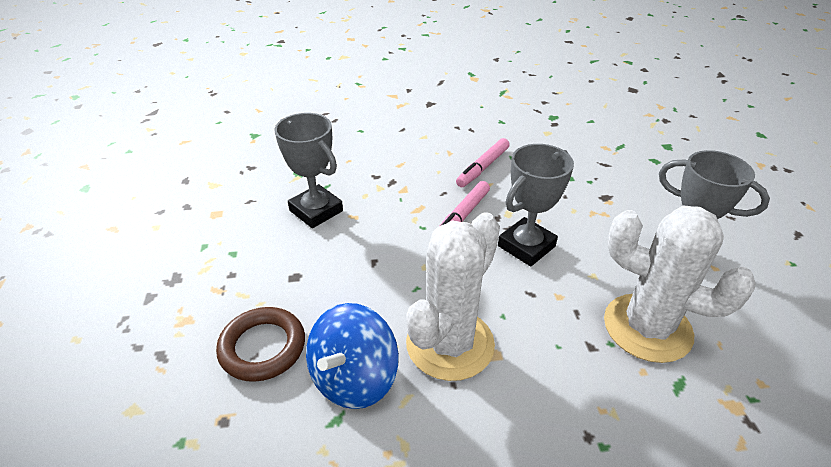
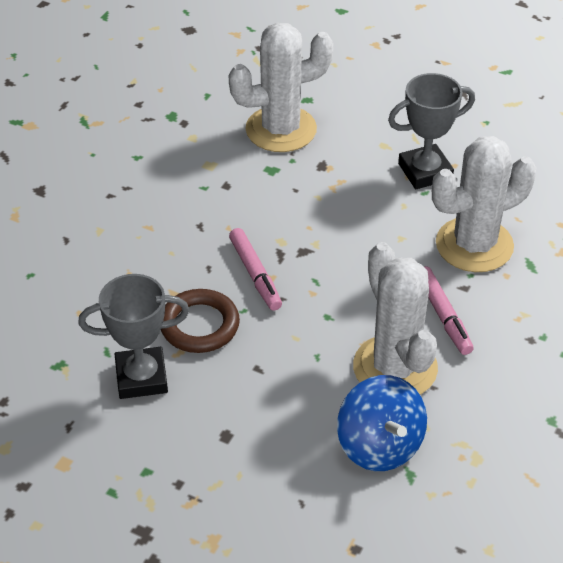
camera: 55 degrees left, 5 degrees up
(262, 347) = (296, 493): brown ring -> brown ring (199, 325)
(483, 168) = (199, 217): pink marker -> pink marker (443, 315)
(526, 246) = (333, 256): grey trophy -> none
(609, 163) = (281, 129): none -> white cactus

